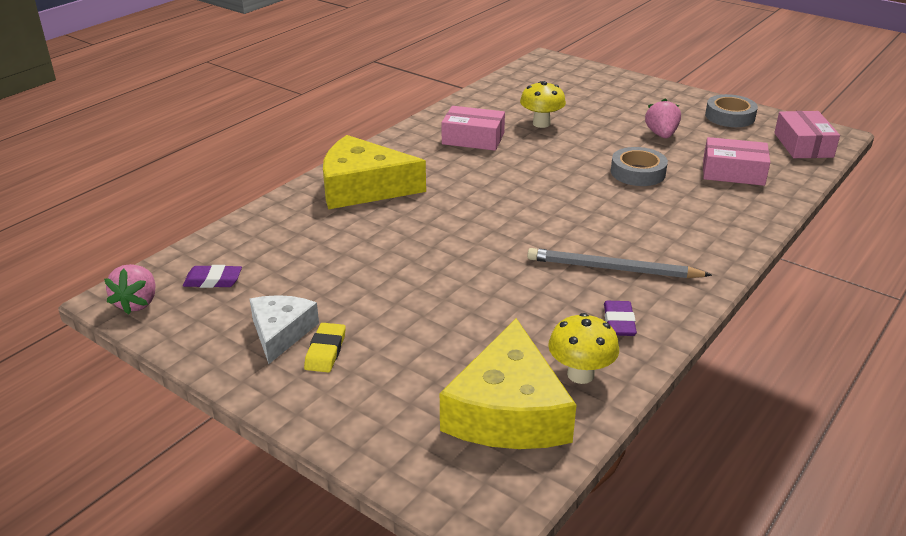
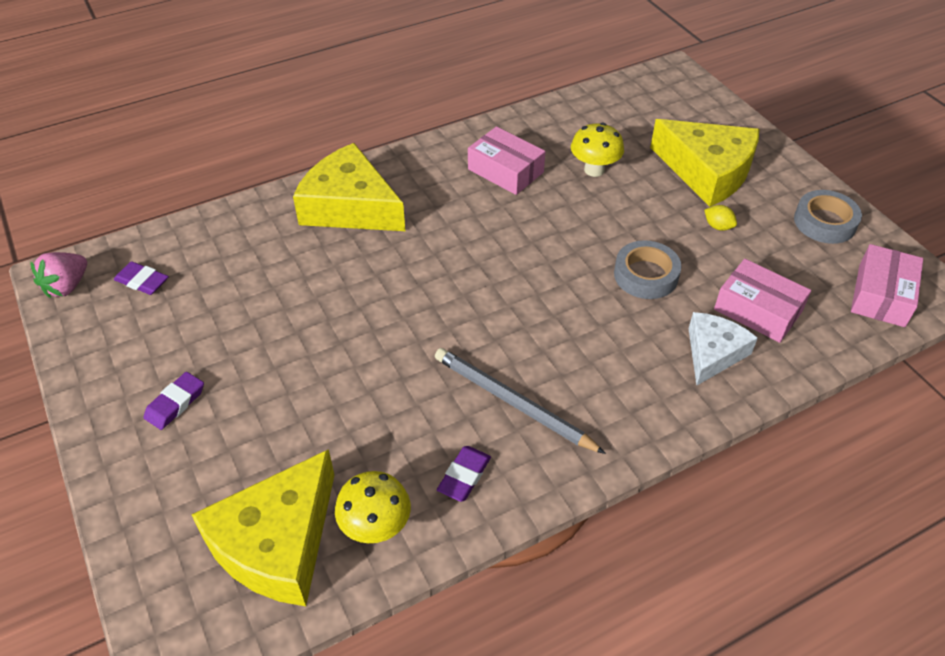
camera: 25 degrees right, 15 degrees up
(281, 333) = (154, 366): white cheese -> white cheese (713, 353)
(325, 351) = (175, 403): yellow eraser -> purple eraser
(624, 107) = (707, 171): none -> yellow cheese
(661, 135) = (718, 226): pink strawberry -> yellow lemon

